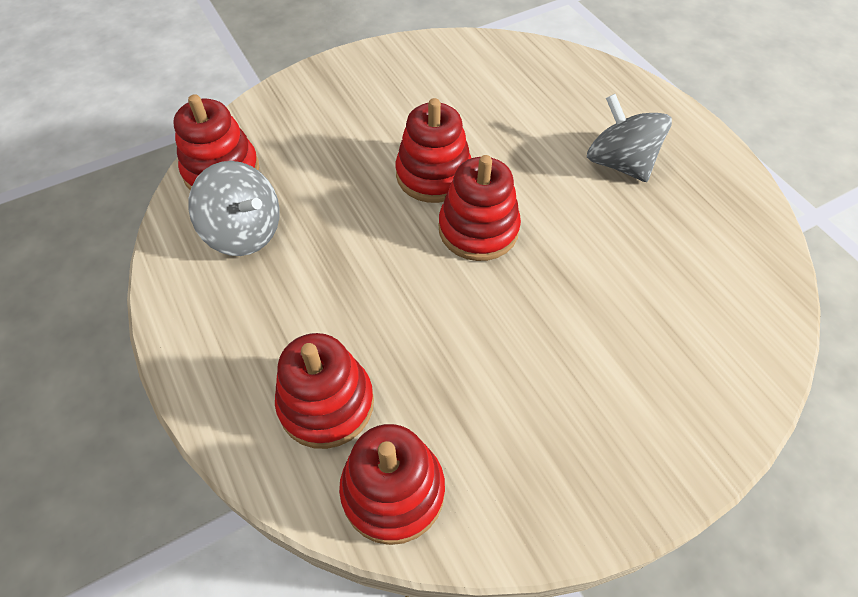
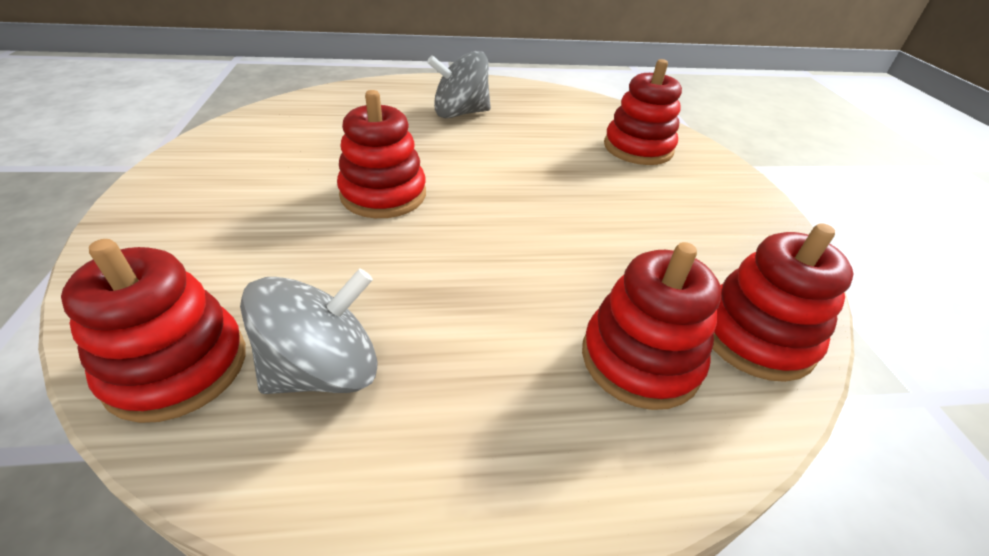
camera: 70 degrees left, 15 degrees down
(478, 229) = (474, 192): red stacking toy -> red stacking toy (638, 148)

